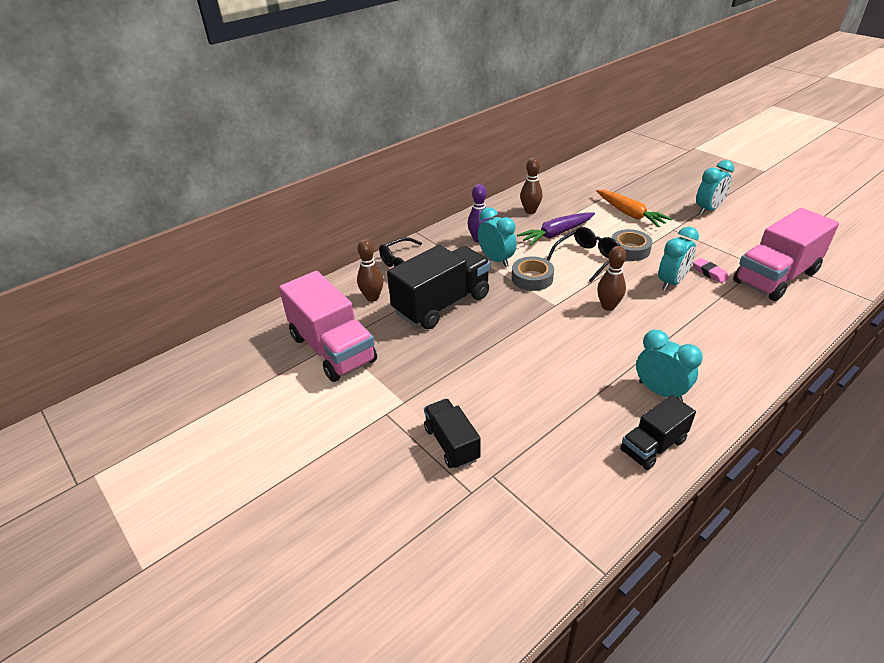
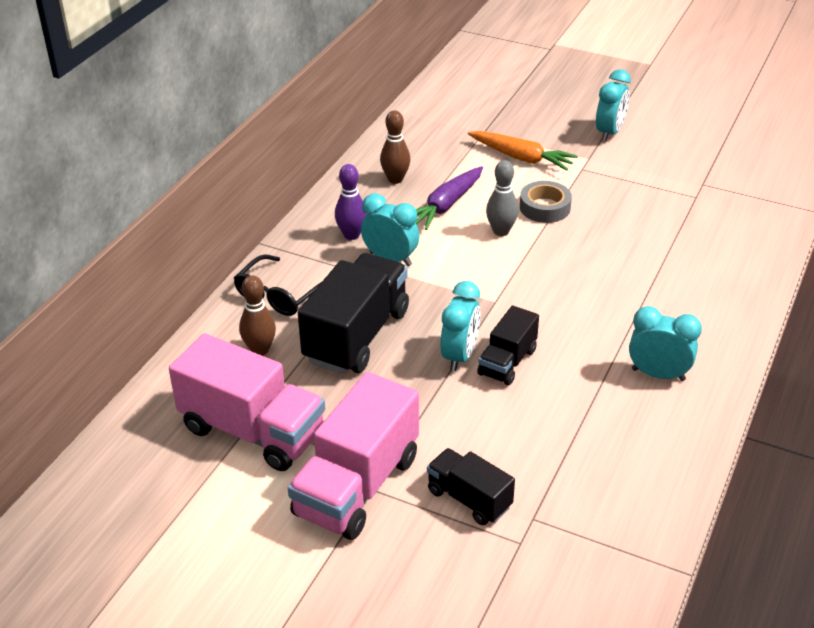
camera: 25 degrees left, 0 degrees up
(532, 278) = (449, 273): grey tape -> none
(587, 258) = (501, 231): black glasses -> grey bowling pin
(608, 306) = (556, 288): brown bowling pin -> none
(653, 446) = (678, 435): black truck -> black truck (507, 362)
(671, 282) = (611, 240): turquoise clock -> turquoise clock (459, 356)
(709, 273) = (647, 218): pink eraser -> none
(775, 277) = (717, 207): pink truck -> pink truck (357, 486)

